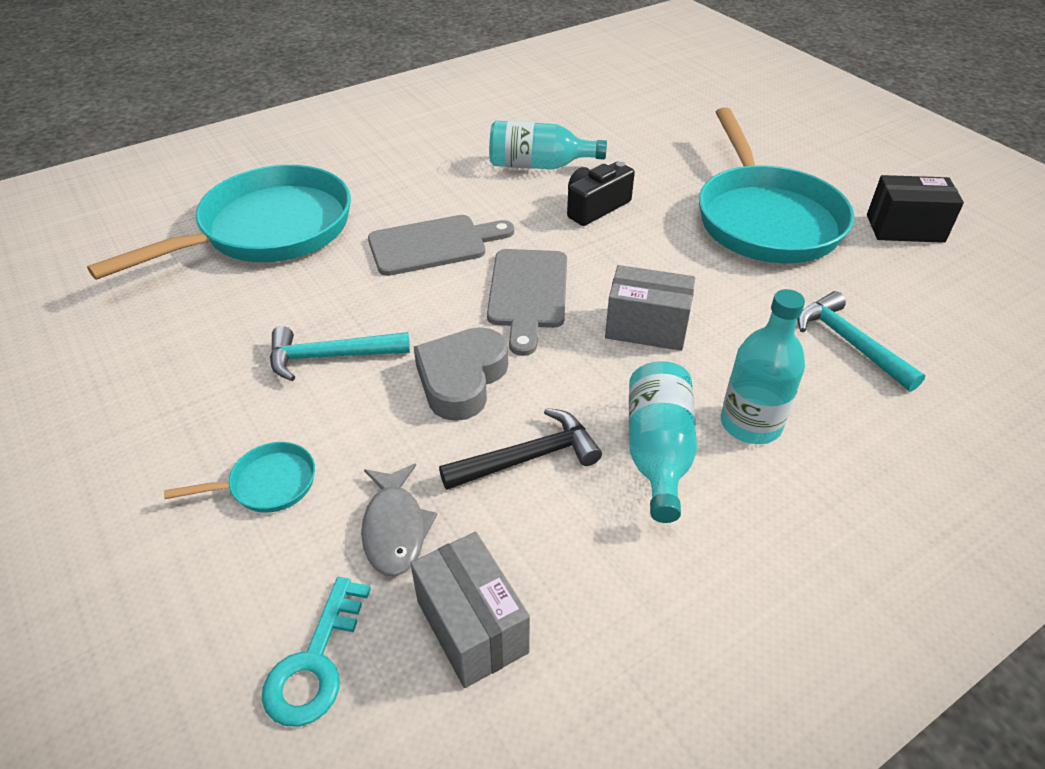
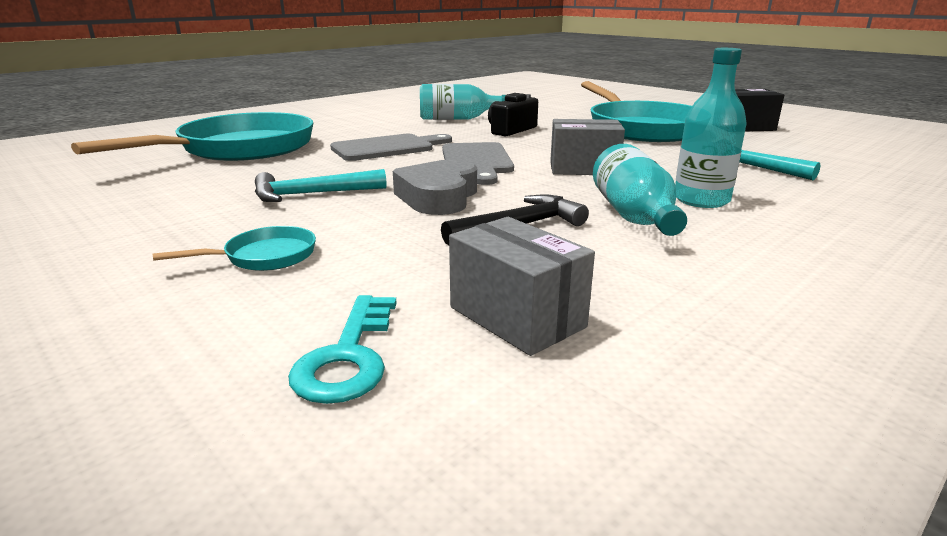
camera: 10 degrees left, 20 degrees down
(395, 528) = (408, 270): grey fish -> none

